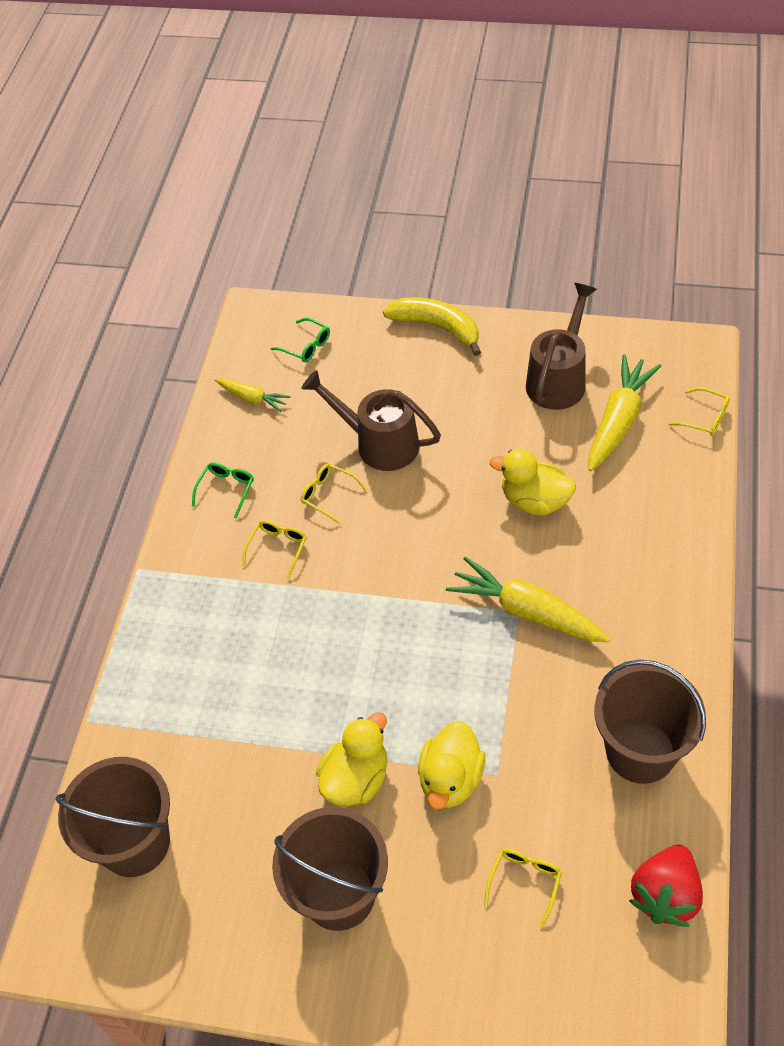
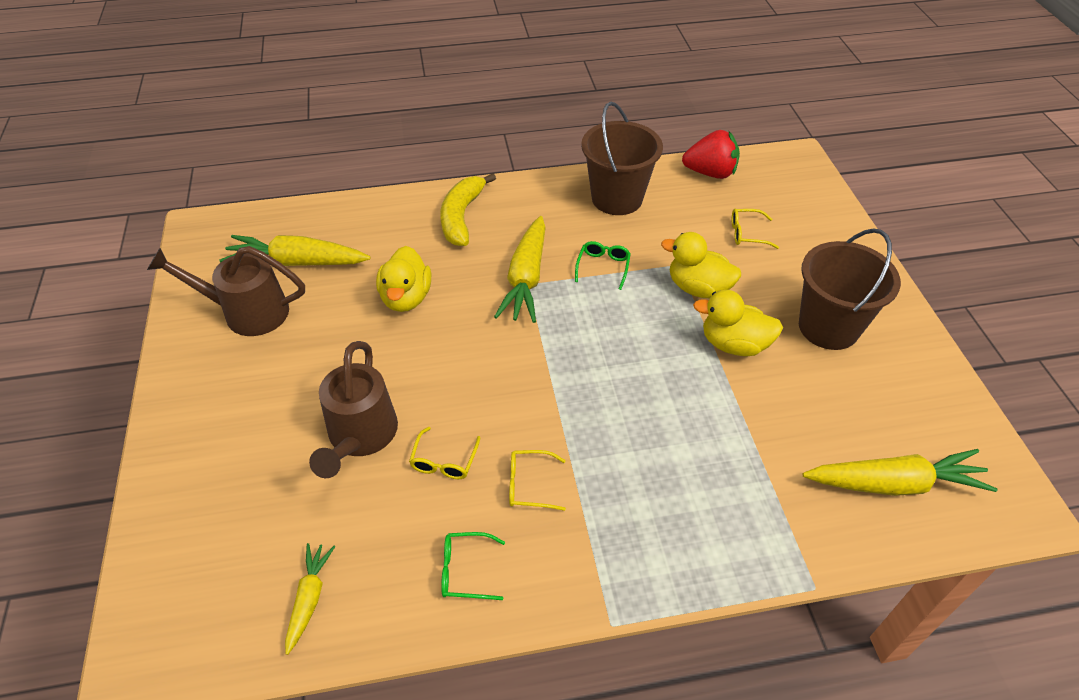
camera: 115 degrees left, 5 degrees down
(135, 842) = (894, 484): brown bucket -> yellow carrot
(306, 346) = (207, 566): green glasses -> green glasses (603, 267)
(437, 327) = (170, 432): yellow banana -> yellow banana (461, 217)
(451, 779) = (698, 288): yellow duck -> yellow duck turned 150 degrees counterclockwise
(705, 418) = (286, 212): yellow glasses -> none

